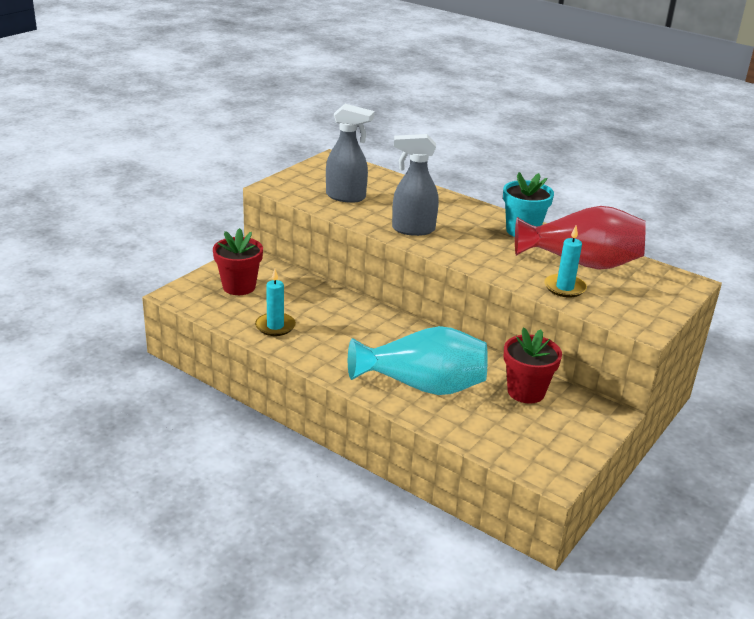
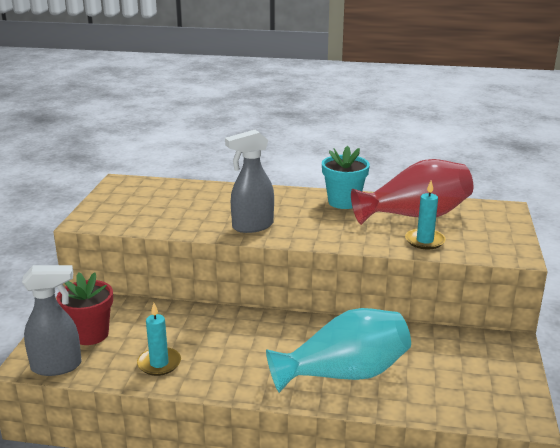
camera: 25 degrees left, 5 degrees down
(346, 197) = (164, 213): grey spray bottle -> grey spray bottle (57, 366)
(526, 392) = (432, 347): red flower pot -> none

